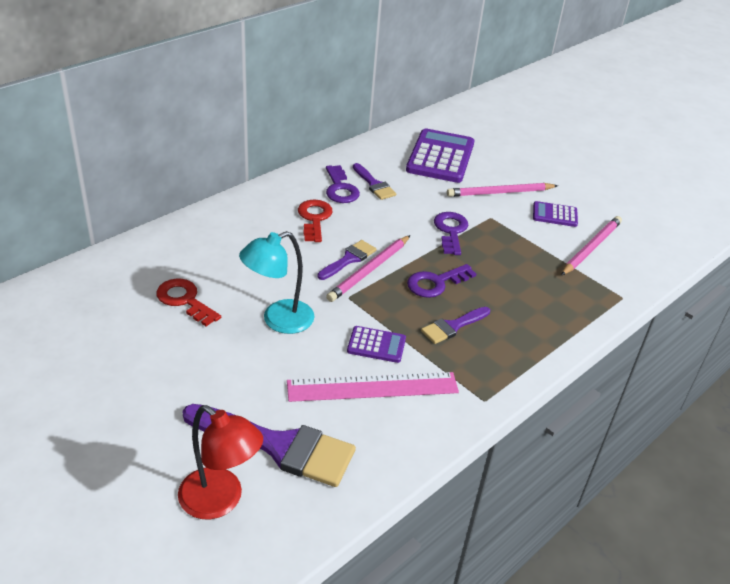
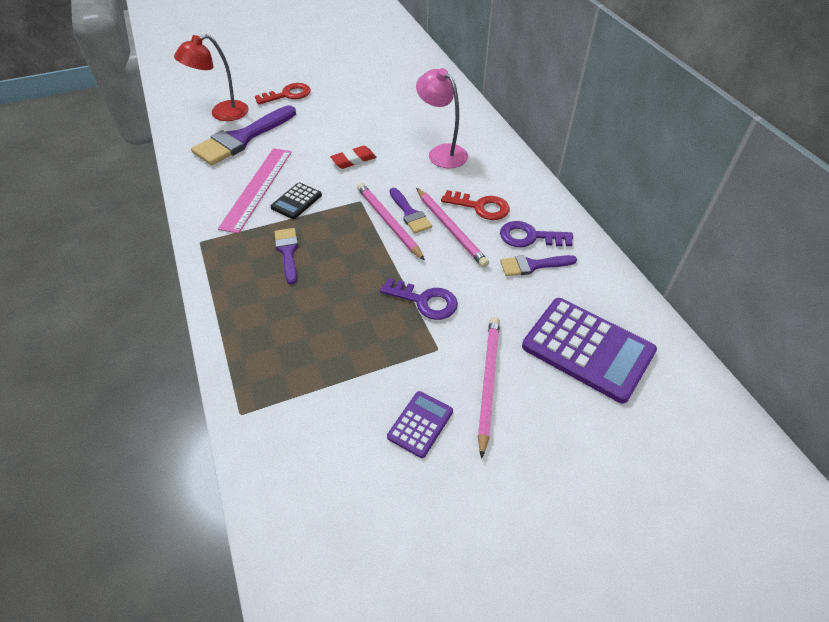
camera: 115 degrees right, 10 degrees up
(185, 300) = (399, 124): red key -> red key (288, 95)
(234, 256) = (442, 152): none -> pink lamp
(278, 320) = (353, 160): turquoise lamp -> red eraser
(376, 345) = (296, 201): purple calculator -> black calculator
(436, 283) = (349, 260): purple key -> none
(591, 247) = (338, 431): pink pencil -> pink pencil (450, 229)

